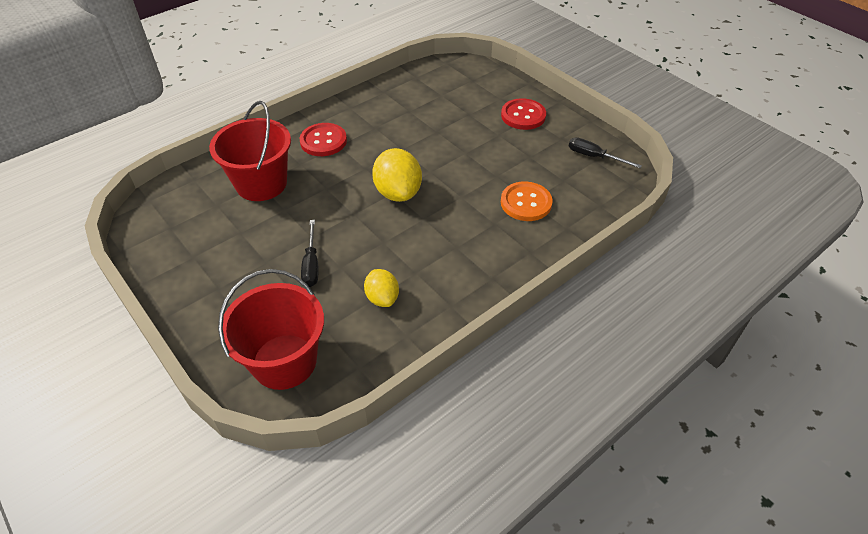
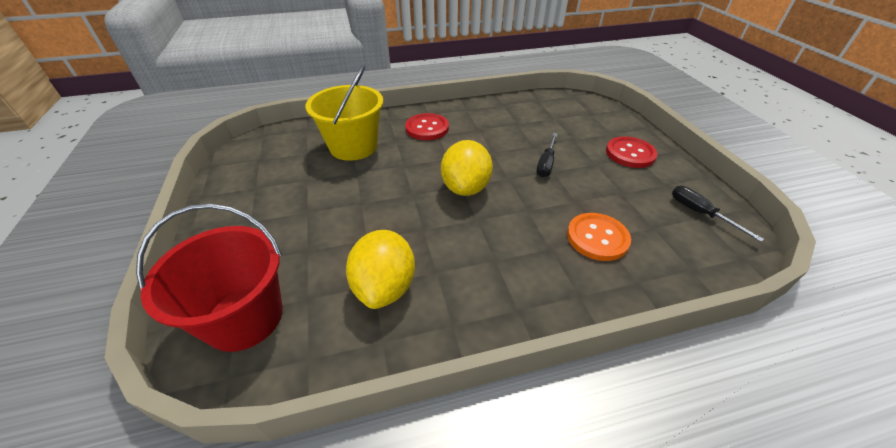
camera: 25 degrees right, 5 degrees down
(261, 183) = (353, 147): red bucket -> yellow bucket
(311, 264) = (342, 228): black screwdriver -> black screwdriver (546, 164)
(382, 298) = (385, 287): yellow lemon -> yellow lemon, size x1.64

